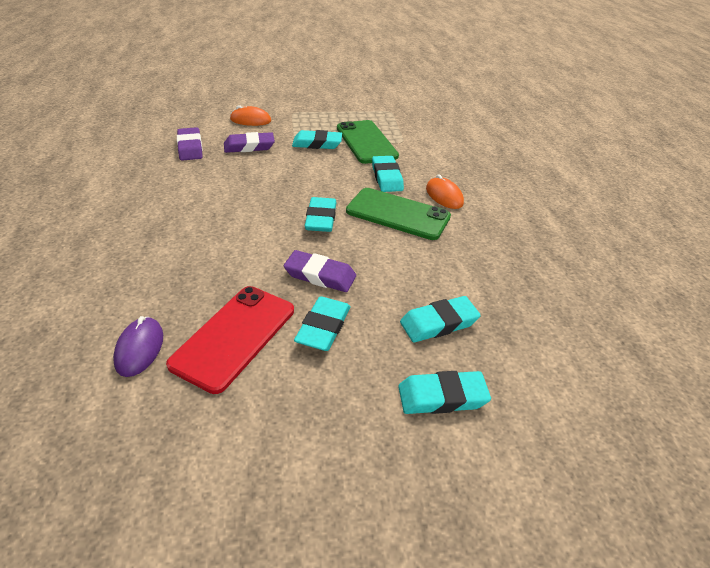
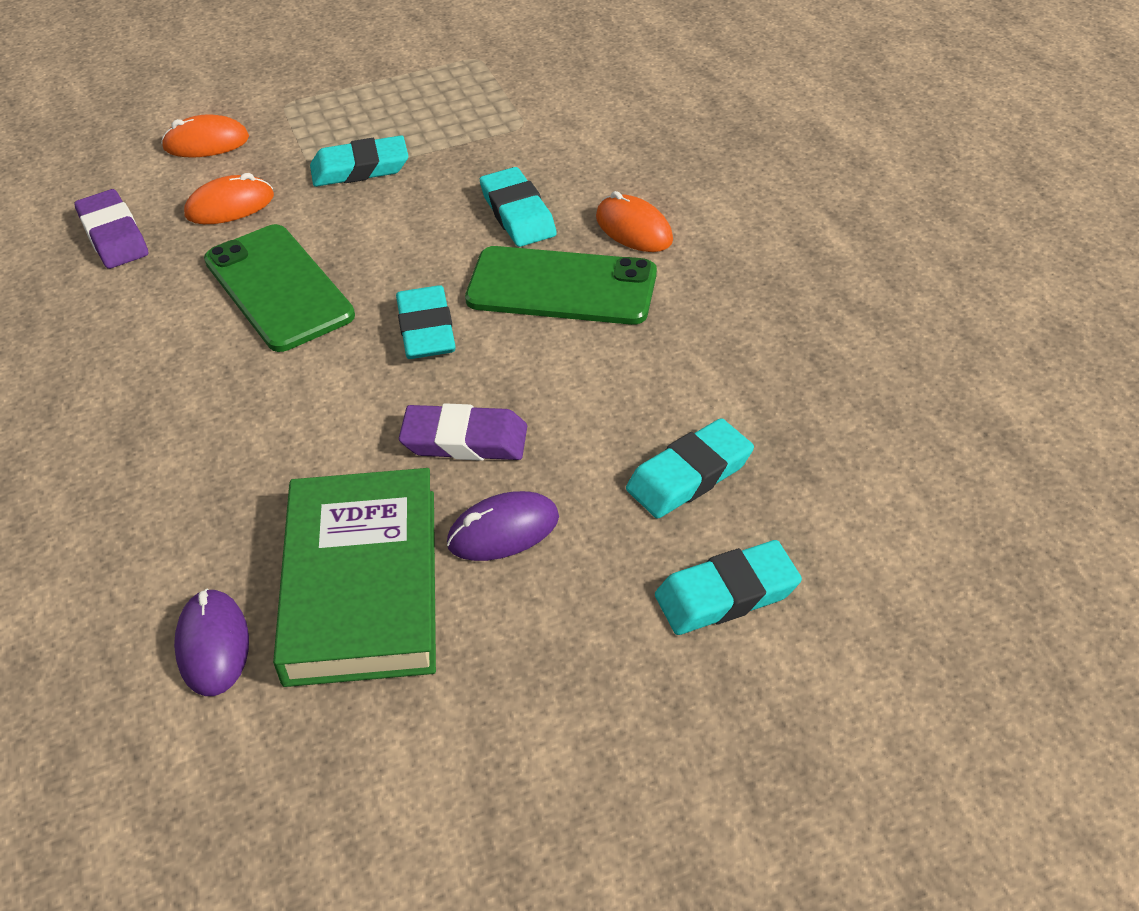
camera: 10 degrees left, 5 degrees up
(234, 336) = (362, 584): red phone -> green book
(249, 146) = (230, 206): purple eraser -> orange mouse
(323, 327) = (503, 531): turquoise eraser -> purple mouse
(366, 142) = (454, 143): green phone -> green phone (278, 288)

